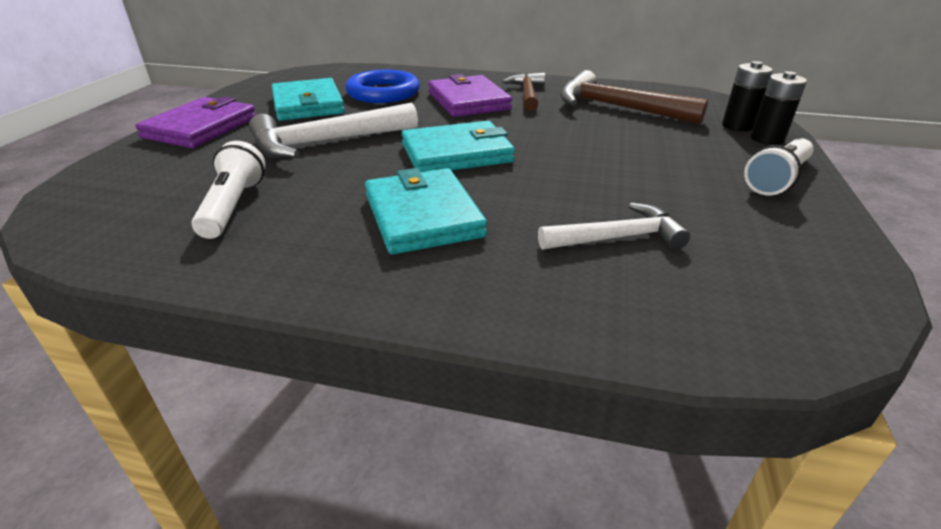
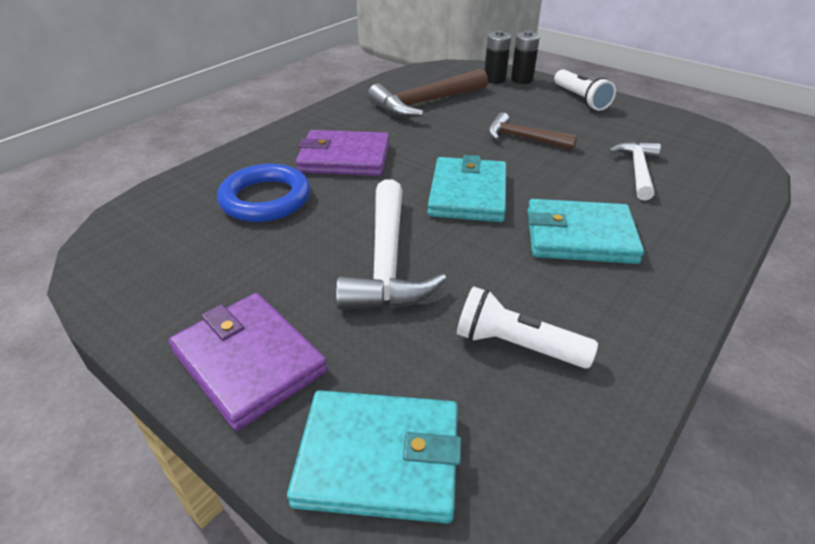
camera: 65 degrees left, 5 degrees up
(308, 104) = (249, 258): turquoise wallet -> turquoise wallet (379, 458)
(527, 94) = (357, 127): brown hammer -> brown hammer (523, 138)

